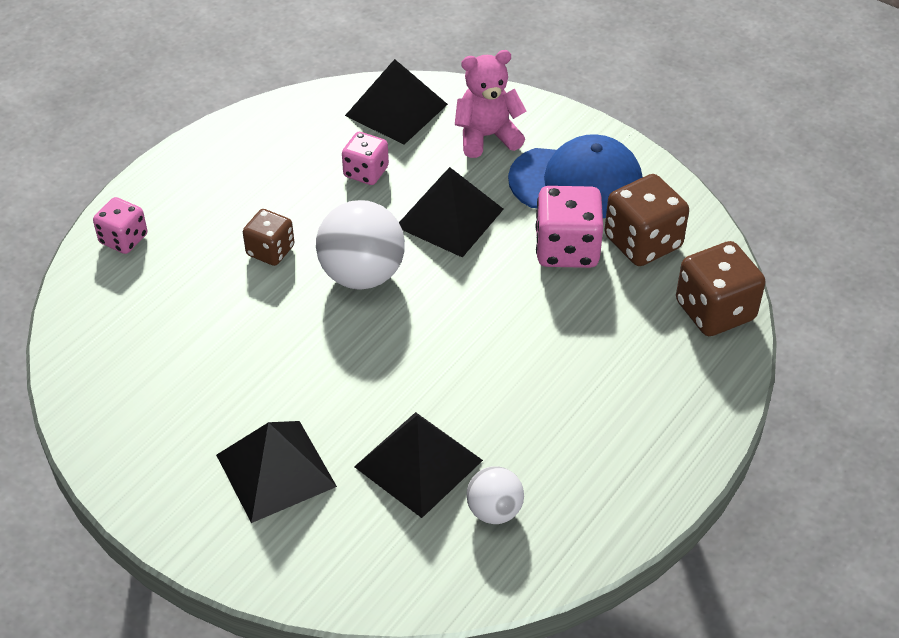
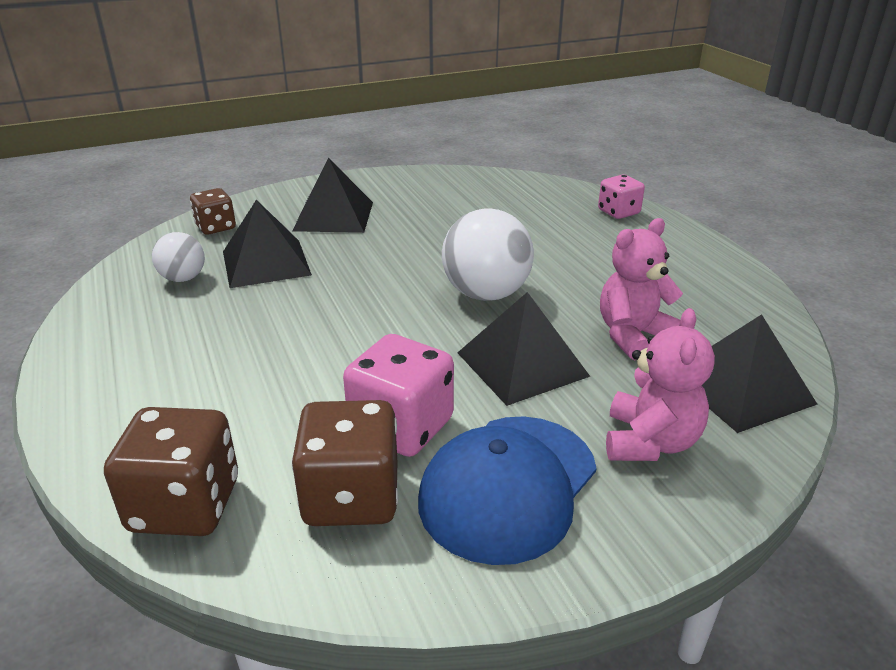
camera: 120 degrees right, 15 degrees down
(270, 251) = (555, 262): brown dice -> brown dice (216, 227)
(366, 172) = (633, 335): pink dice -> pink teddy bear

